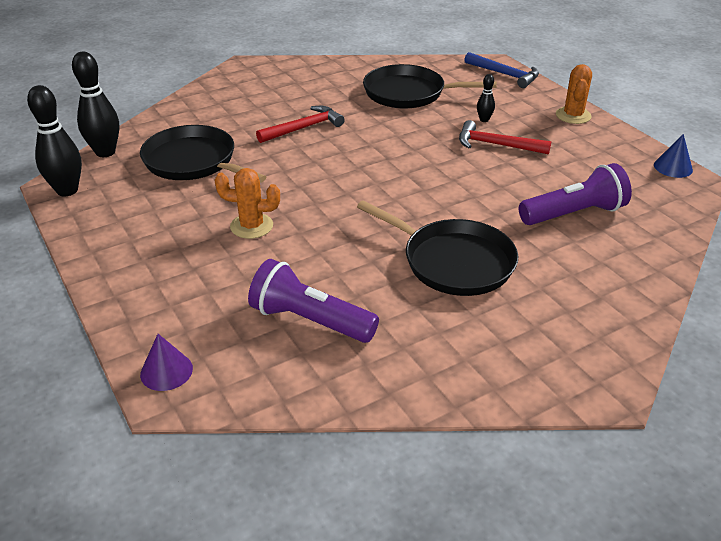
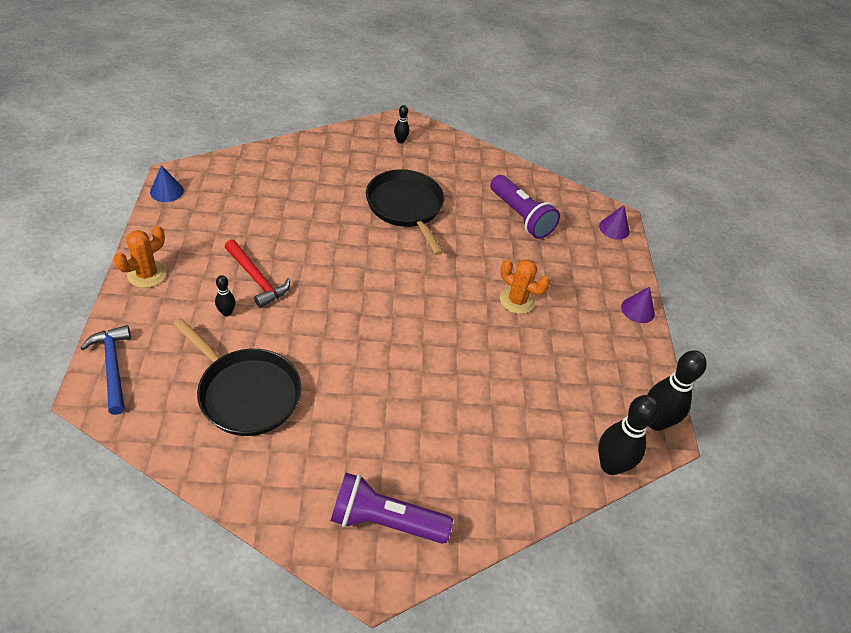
camera: 155 degrees left, 10 degrees up
(104, 276) = (638, 310): none -> purple cone
(193, 162) = (529, 402): black pan -> none
(304, 128) = (398, 395): red hammer -> none
(567, 349) = (400, 141): none -> black bowling pin
(574, 214) = (290, 197): purple flashlight -> purple flashlight (385, 520)

